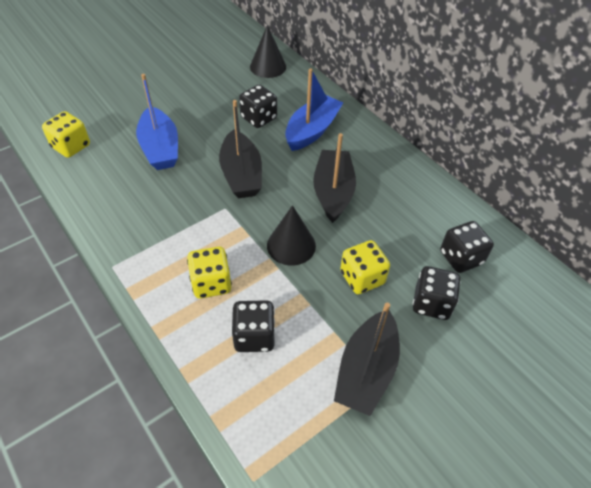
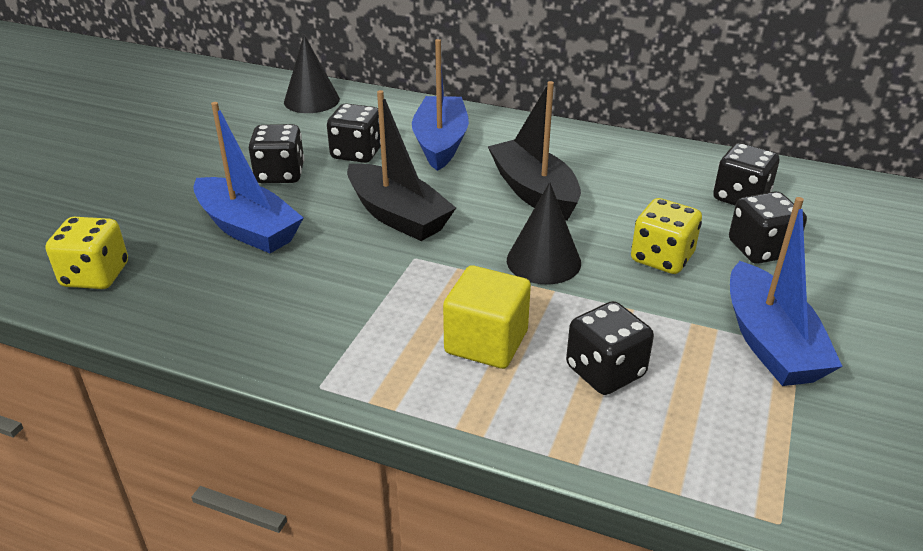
camera: 30 degrees left, 15 degrees down
(206, 117) = (280, 174): none -> black dice
(211, 283) = (486, 342): yellow dice -> yellow cube
(366, 371) = (770, 342): black boat -> blue boat

